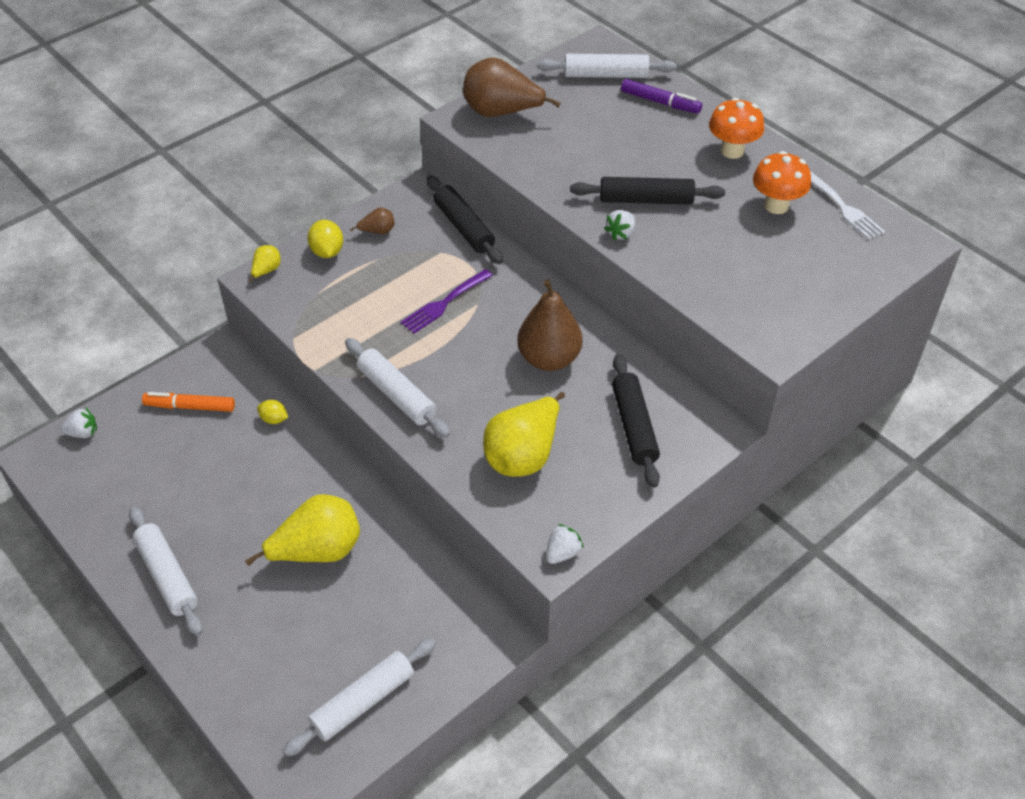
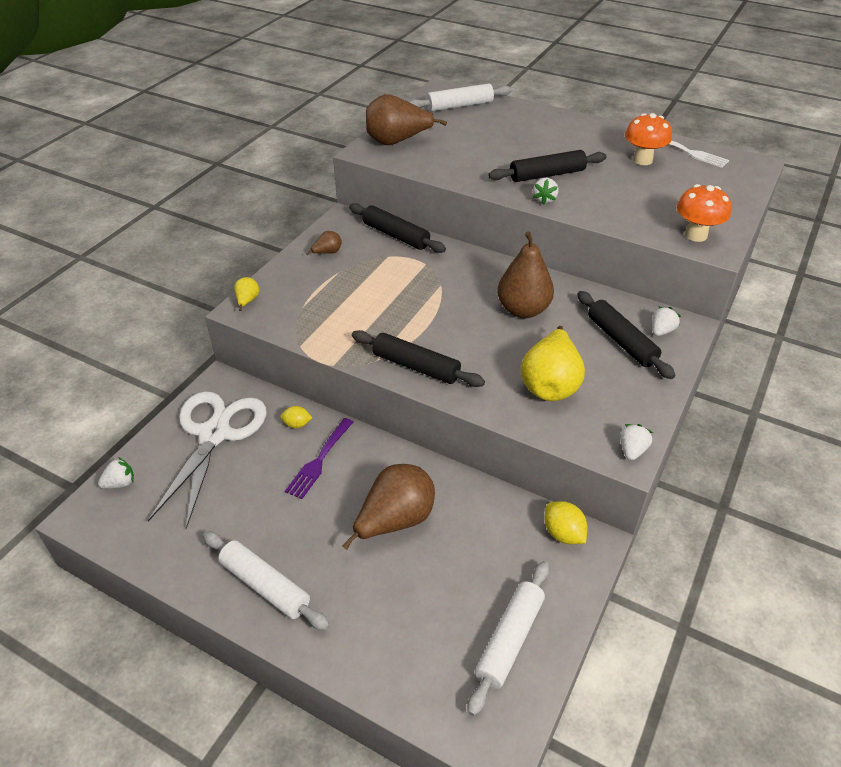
camera: 20 degrees left, 5 degrees down
(190, 407) = (214, 434): orange marker -> white scissors
(318, 551) = (395, 521): yellow pear -> brown pear
(327, 252) = (293, 276): yellow lemon -> yellow lemon (563, 533)
(396, 395) = (416, 366): white rolling pin -> black rolling pin
(444, 303) = (414, 290): purple fork -> purple fork (319, 460)
(660, 102) = (511, 115): purple marker -> none
(688, 427) = (661, 331): none -> white strawberry
(732, 151) = (585, 134): orange mushroom -> orange mushroom (696, 235)

